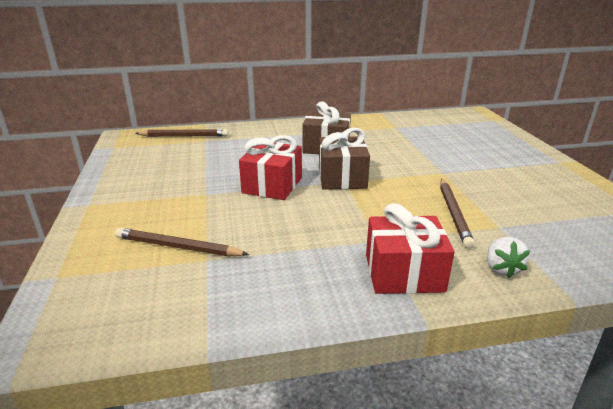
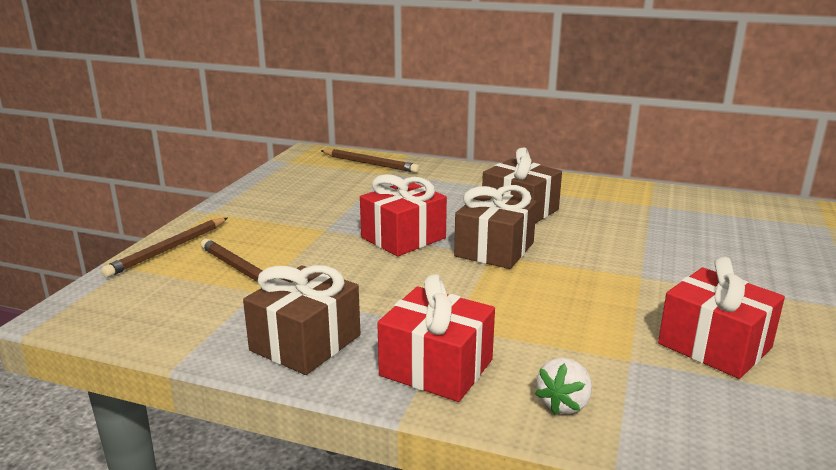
camera: 30 degrees right, 5 degrees down
(294, 288) = (305, 343): none -> brown gift
(454, 214) = (586, 327): brown pencil -> brown pencil (168, 250)
(526, 203) = (714, 346): none -> red gift

